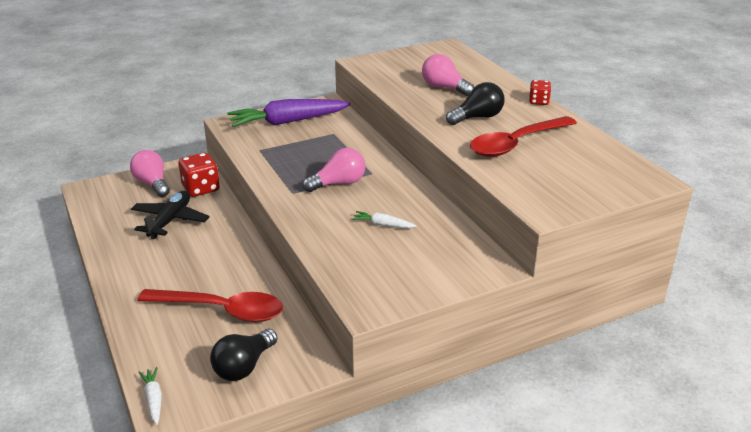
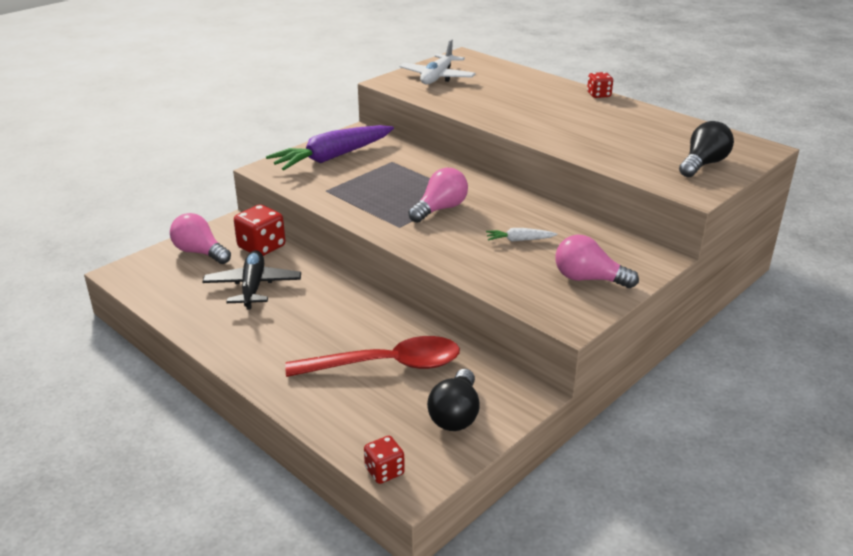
camera: 20 degrees left, 0 degrees up
(153, 399) = (384, 471): white carrot -> red dice
(406, 64) = (437, 77): none -> white plane
(444, 88) = (497, 95): pink light bulb -> pink light bulb (588, 279)
(477, 118) = (555, 118): black light bulb -> black light bulb (703, 164)
(516, 144) = (614, 136): red spoon -> none

